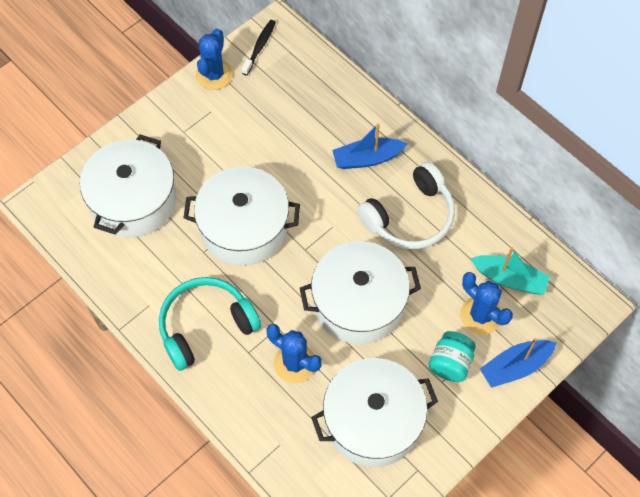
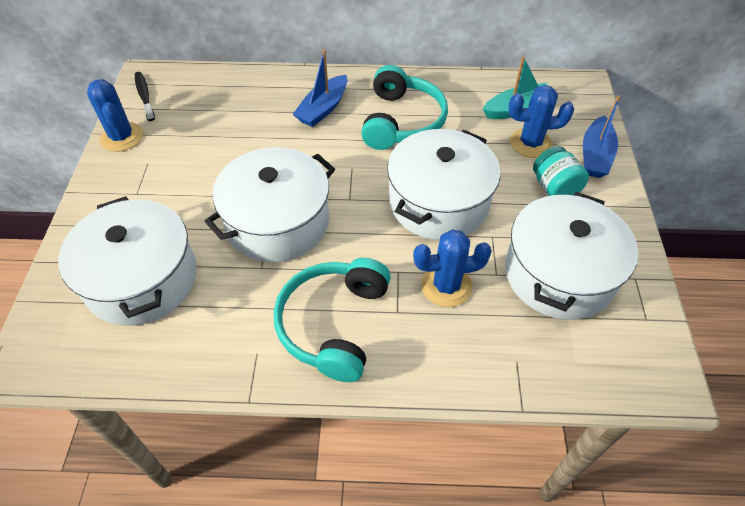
camera: 45 degrees left, 10 degrees down
(410, 217) = (402, 121): white headphones -> turquoise headphones

